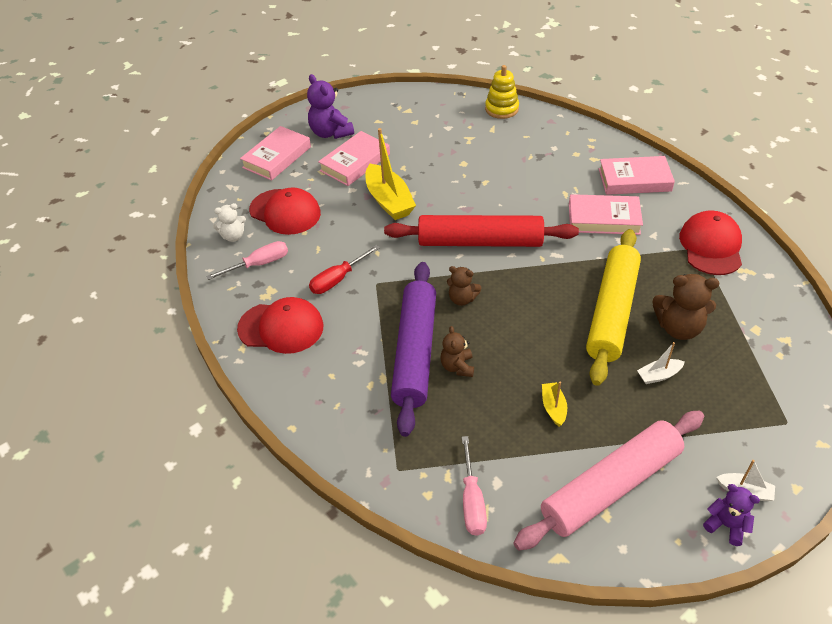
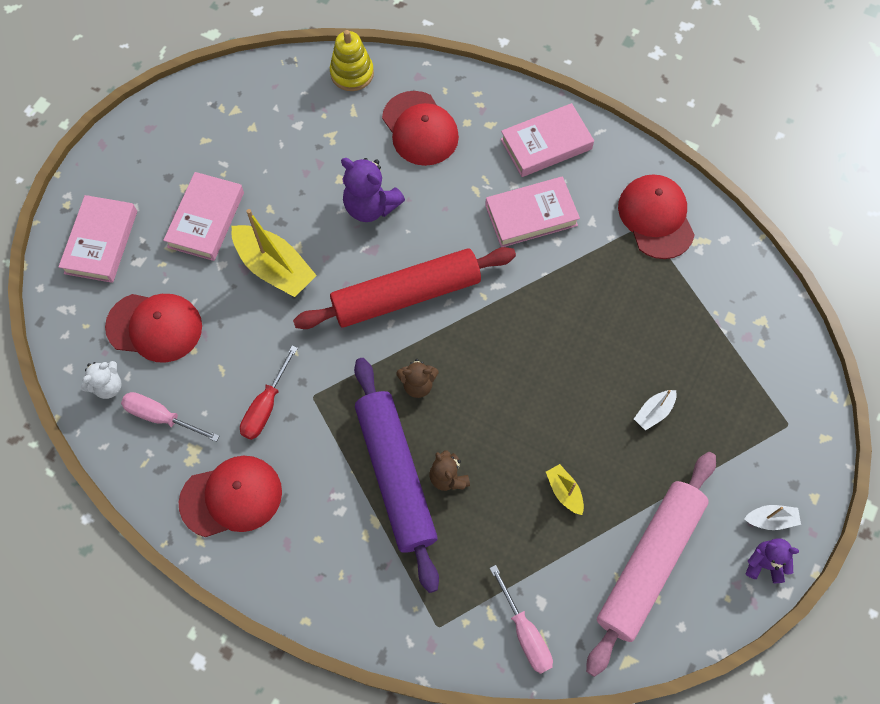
camera: 25 degrees left, 20 degrees up
(259, 264) = (161, 417): pink screwdriver -> pink screwdriver turned 105 degrees counterclockwise
(330, 133) = (152, 179): purple teddy bear -> purple teddy bear (370, 206)
(538, 149) = (420, 129): none -> red cap
(612, 312) = (582, 346): yellow rolling pin -> none
(678, 328) = (655, 343): brown teddy bear -> none

